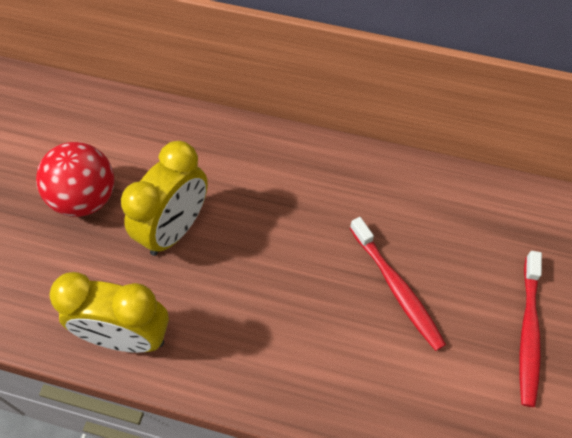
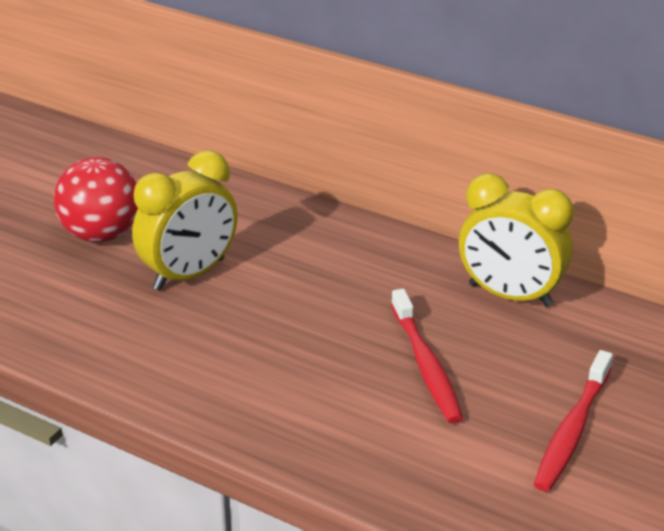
camera: 15 degrees right, 25 degrees down
(126, 337) = (97, 350): yellow clock -> yellow clock (510, 295)

